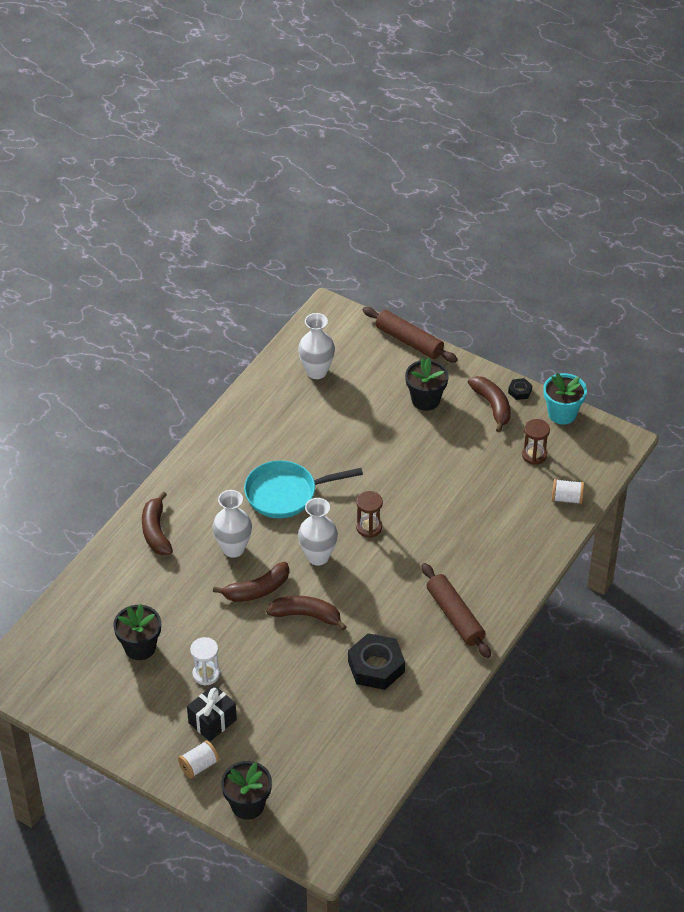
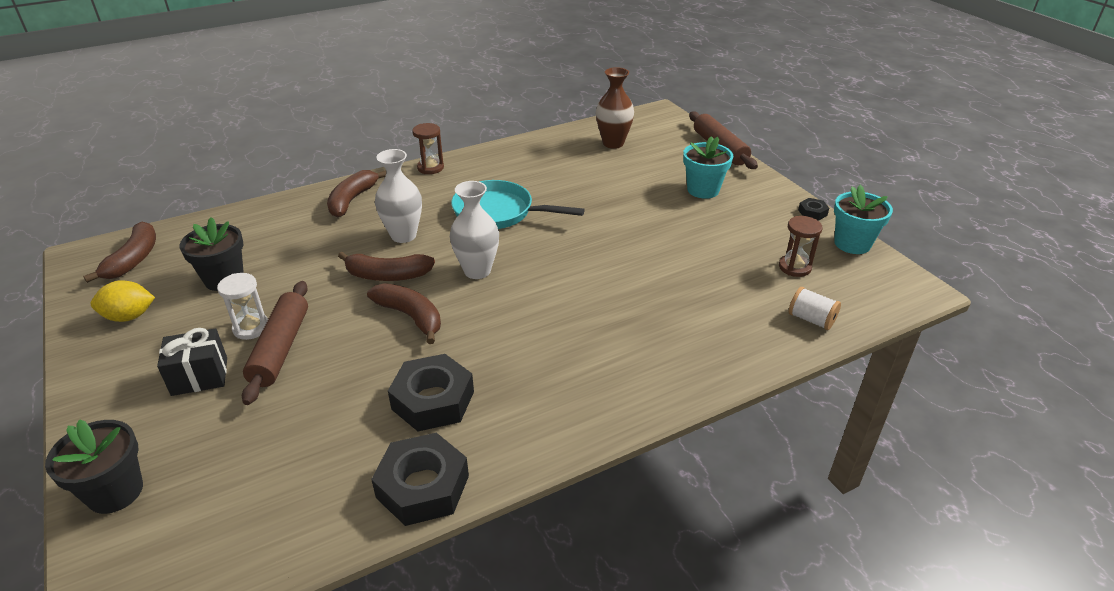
camera: 30 degrees right, 10 degrees down
(108, 706) = (129, 316): none -> yellow lemon
(199, 766) = (128, 417): white spool -> none
(316, 372) = (613, 143): white vase -> brown vase
(369, 527) = (554, 266): brown hourglass -> brown hourglass (430, 168)
(417, 718) = (422, 486): none -> black nut
(425, 400) = (703, 190): black flower pot -> turquoise flower pot
(455, 616) = (577, 386): brown rolling pin -> brown rolling pin (281, 348)
(492, 406) = (773, 214): brown banana -> brown banana (134, 259)

